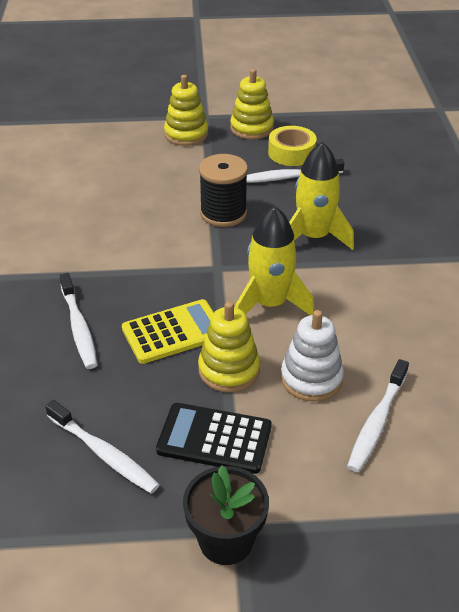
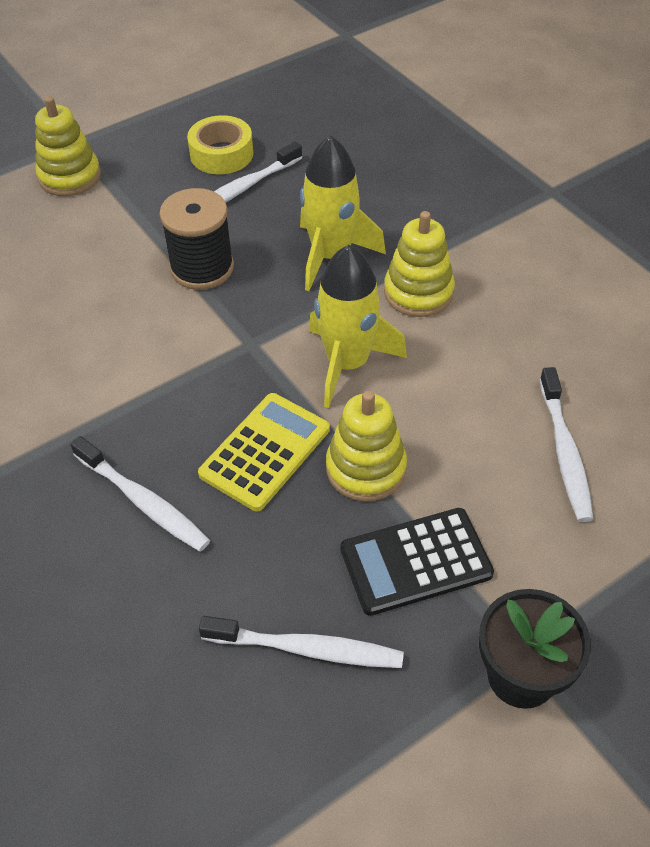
camera: 30 degrees left, 10 degrees up
(251, 128) = (147, 138): yellow stacking toy -> yellow stacking toy (418, 292)
(311, 378) = (461, 434): white stacking toy -> none

